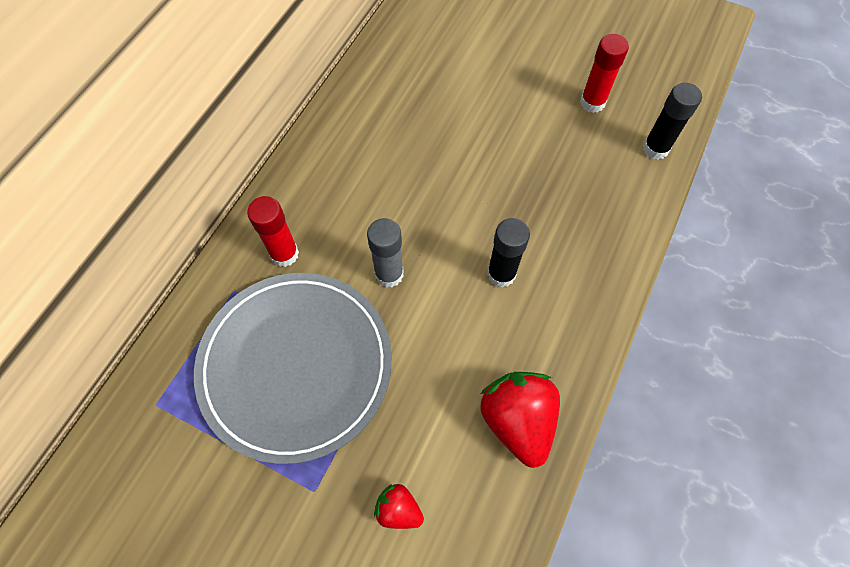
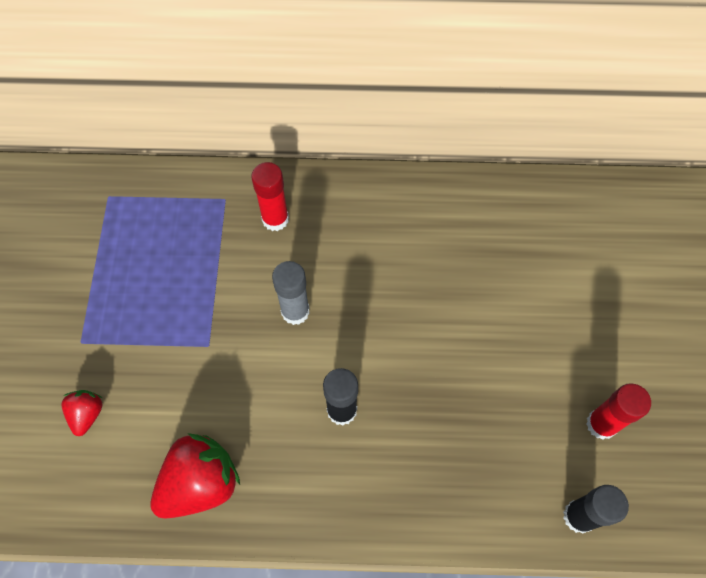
camera: 65 degrees right, 0 degrees up
(296, 366) = (178, 278): grey plate -> none

